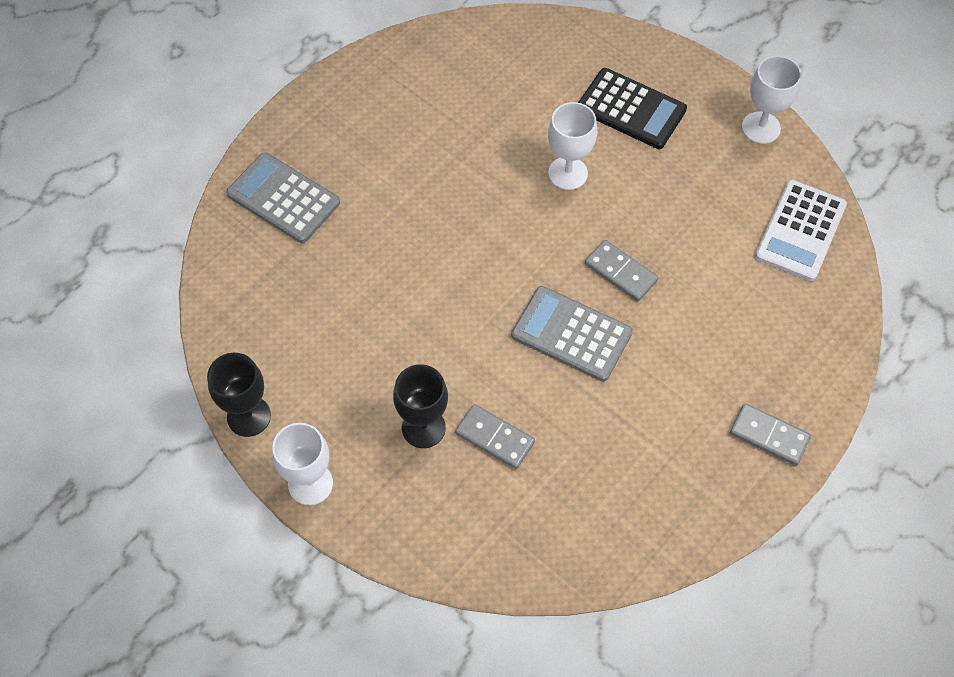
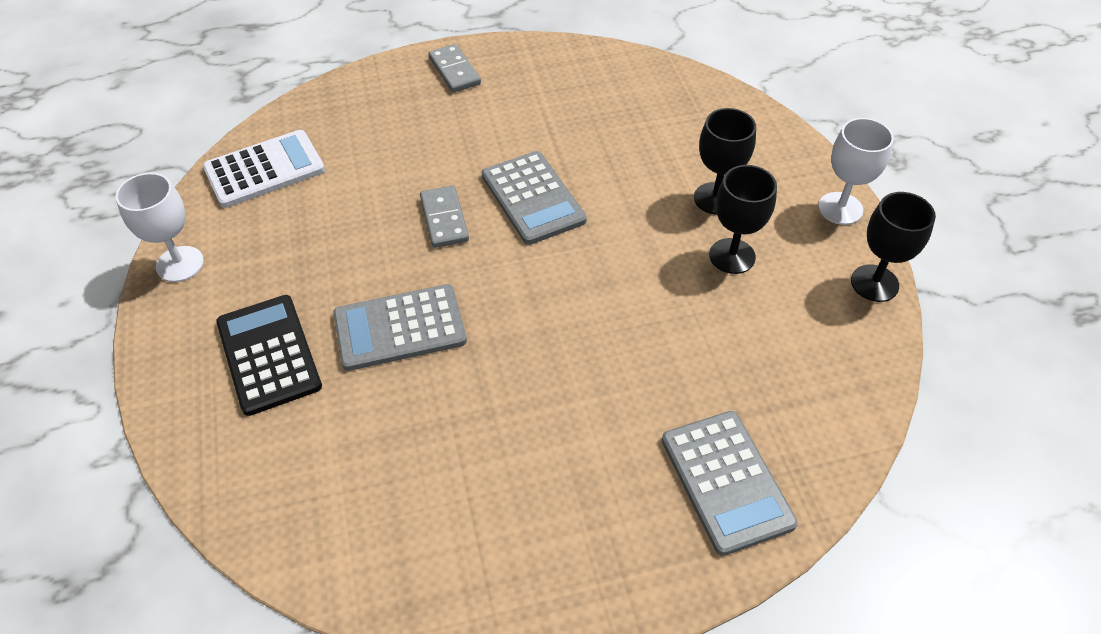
camera: 145 degrees left, 10 degrees down
(375, 374) = (732, 256): none -> black goblet
(495, 438) = (660, 164): grey domino -> none
(568, 173) = (400, 328): white goblet -> grey calculator

